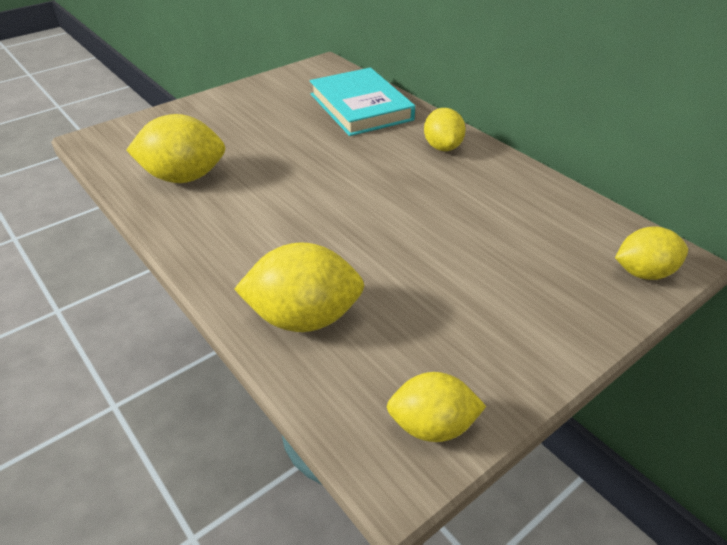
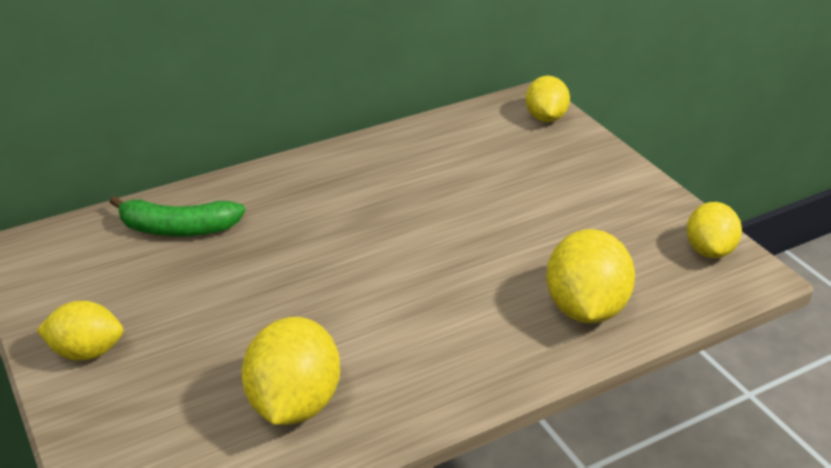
camera: 80 degrees left, 5 degrees down
(361, 107) = (178, 229): turquoise book -> green banana
(442, 147) = (310, 181): yellow lemon -> yellow lemon (86, 352)

